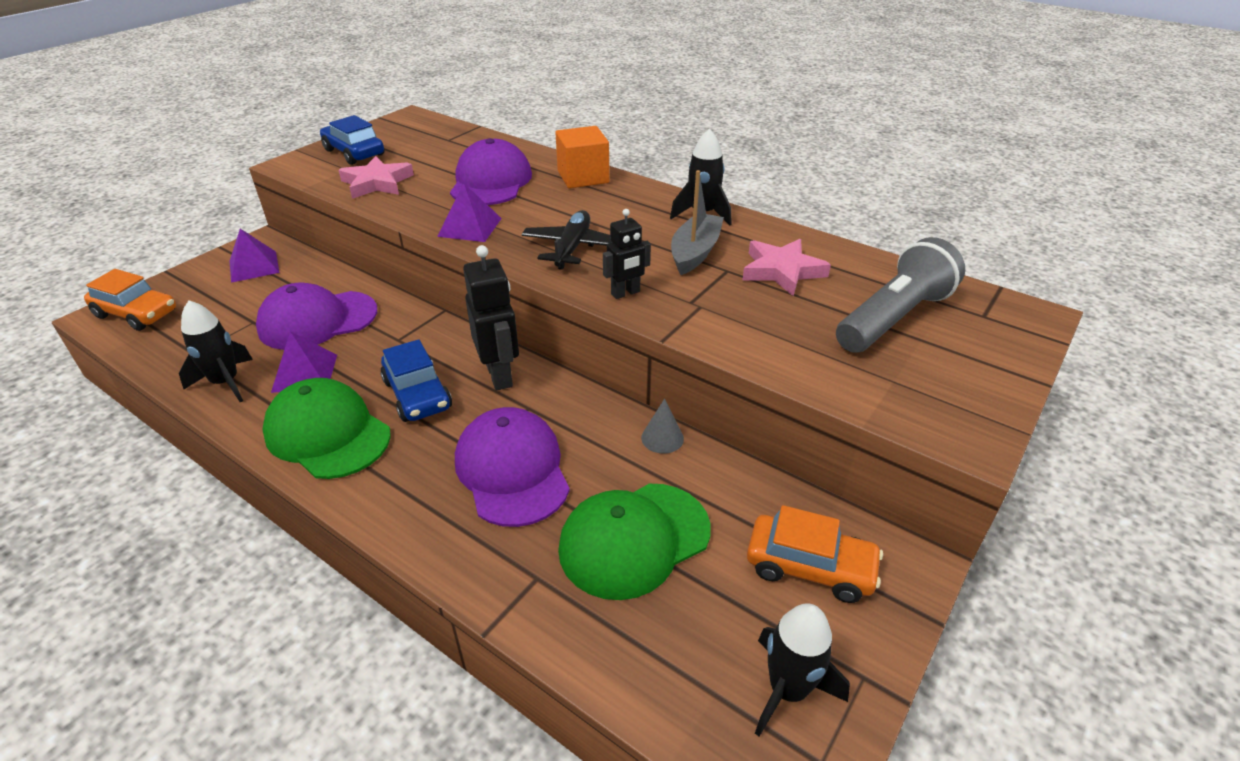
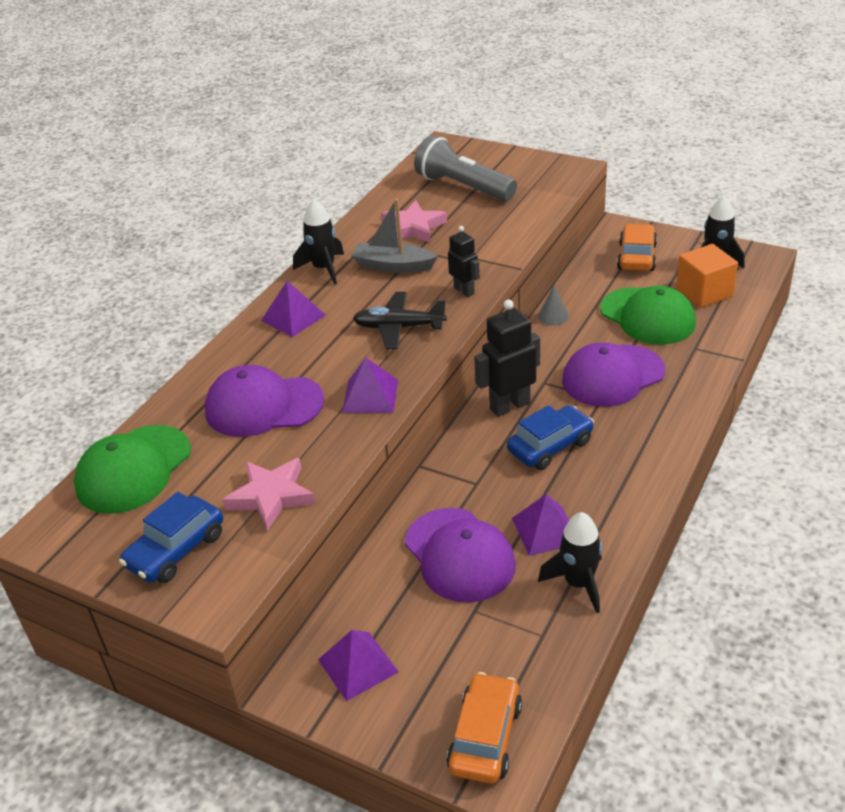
camera: 95 degrees left, 0 degrees up
(327, 433) = (616, 484): green cap -> green cap (133, 469)
(583, 177) = (249, 345): orange cube -> orange cube (704, 292)
(618, 196) = (293, 317): none -> purple pyramid

